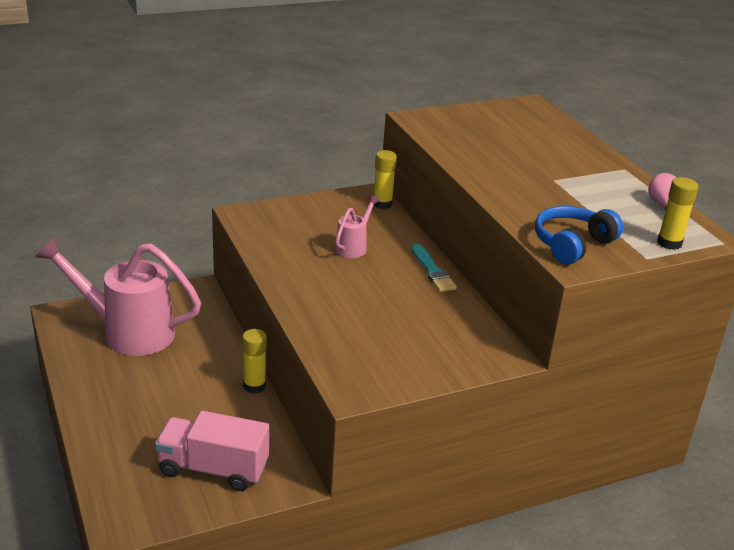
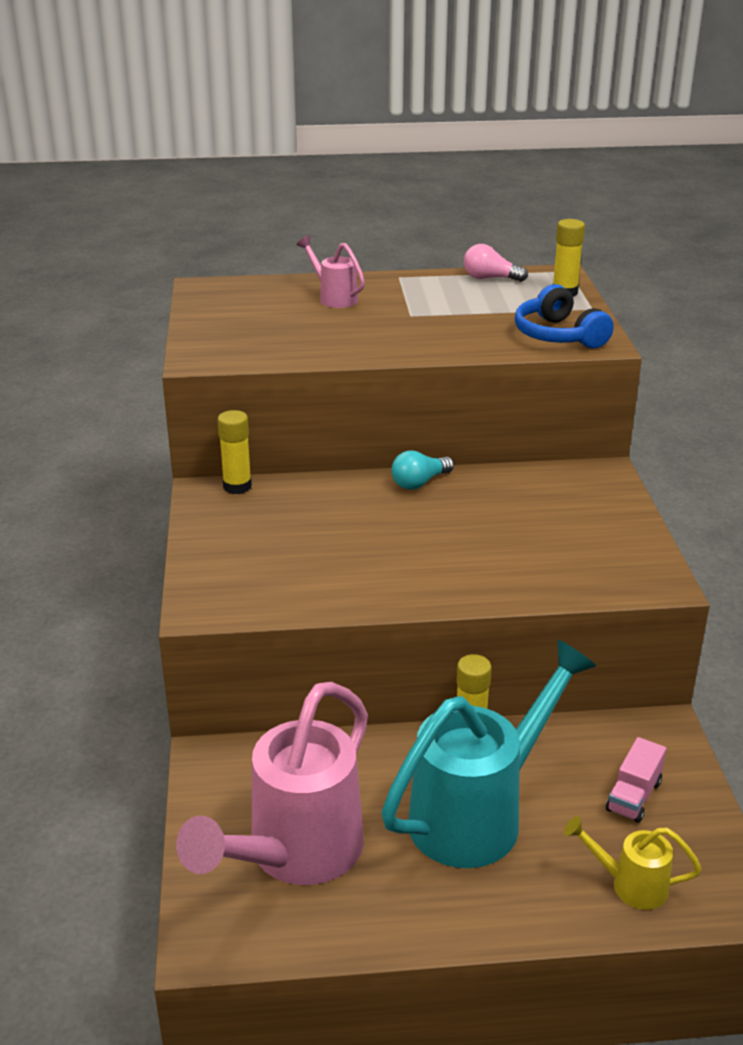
camera: 70 degrees left, 0 degrees up
(127, 471) = (629, 885): none -> yellow watering can
(178, 398) = (479, 813): none -> turquoise watering can
(213, 469) = (633, 796): pink truck -> pink truck, size x0.56
(354, 247) = (339, 527): pink watering can -> pink watering can (333, 298)
(432, 271) = (419, 482): turquoise brush -> turquoise light bulb

